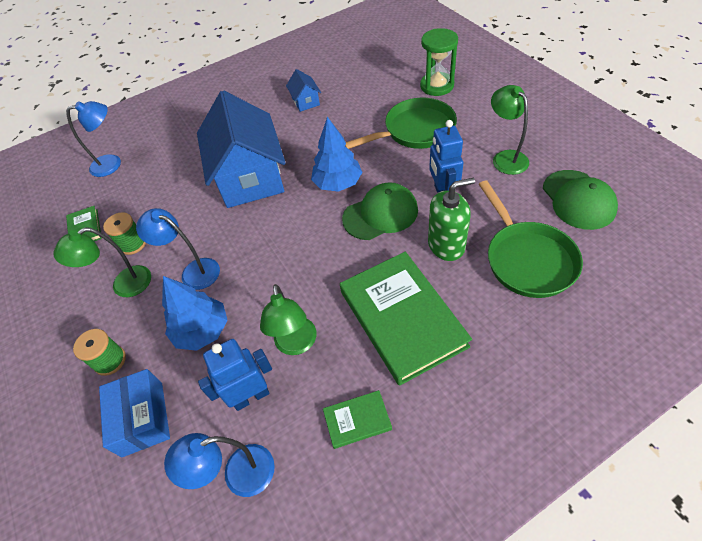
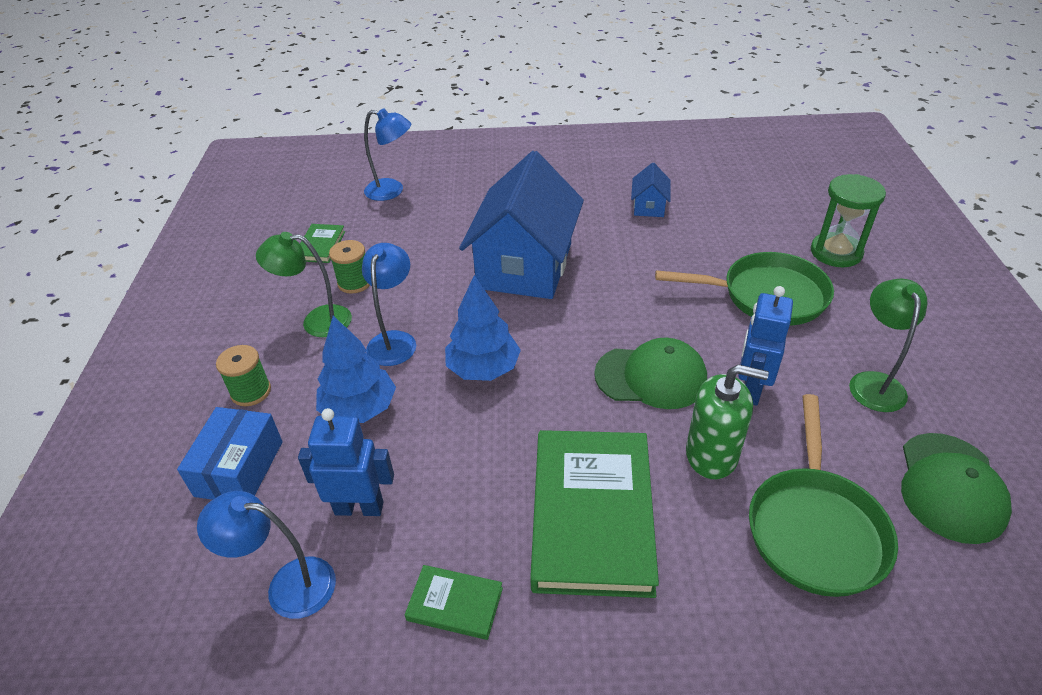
camera: 25 degrees right, 10 degrees down
(193, 271) = (394, 340): blue lamp -> blue lamp turned 45 degrees clockwise
(296, 344) = (447, 478): green lamp -> none
(338, 183) = (623, 317): blue tree -> blue tree (483, 368)

